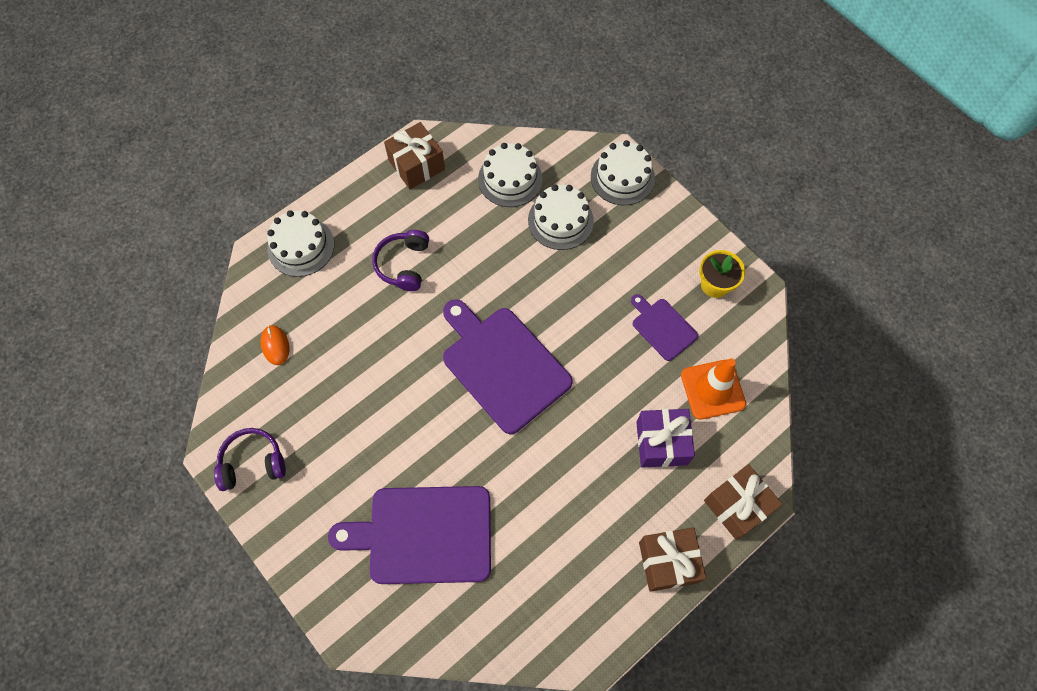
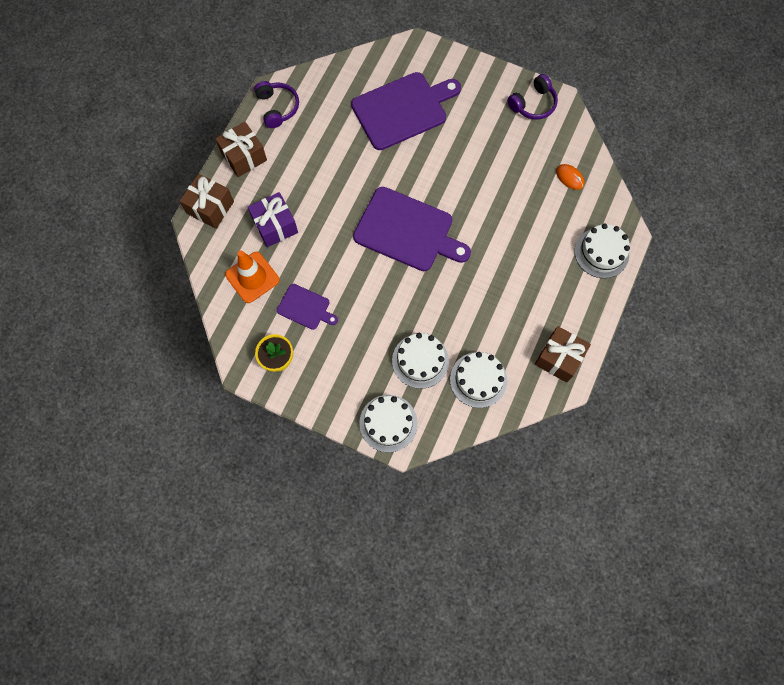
camera: 155 degrees right, 5 degrees up
(403, 264) = (519, 272): purple headphones -> purple headphones (277, 108)

